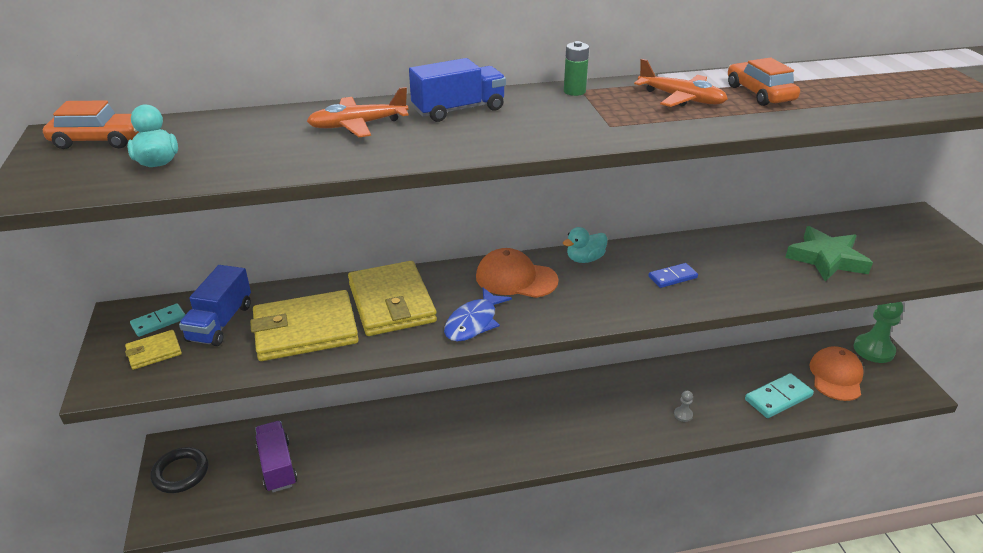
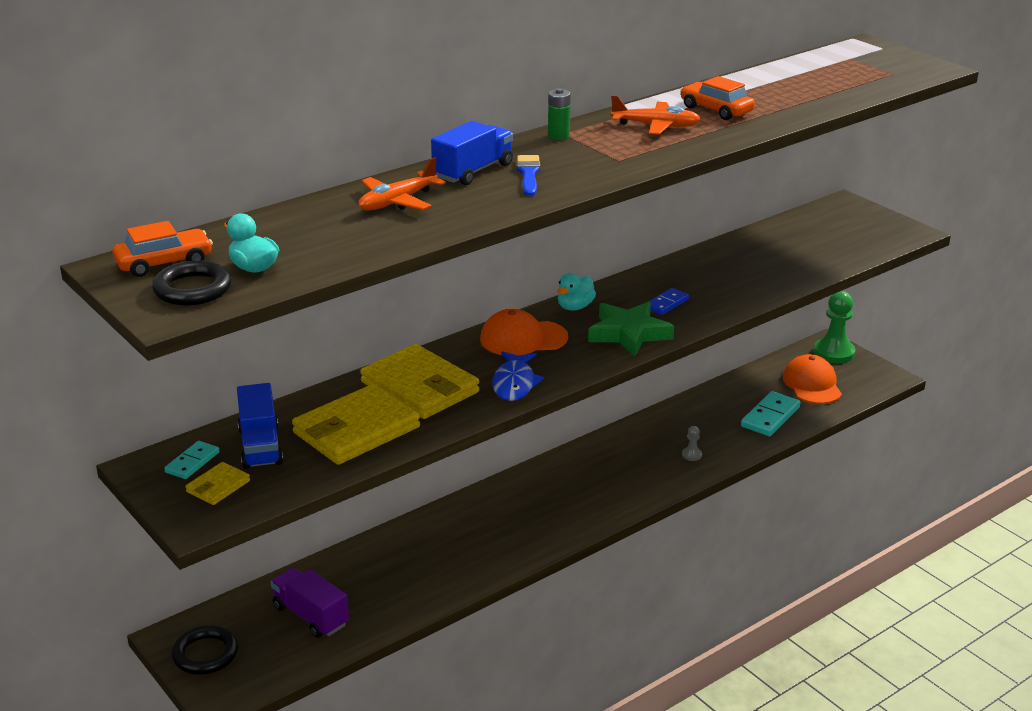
camera: 25 degrees left, 5 degrees down
(82, 171) = (192, 289): none -> black ring
(507, 122) = (528, 174): none -> blue brush
(826, 259) = (789, 257): green star -> green star (629, 333)

